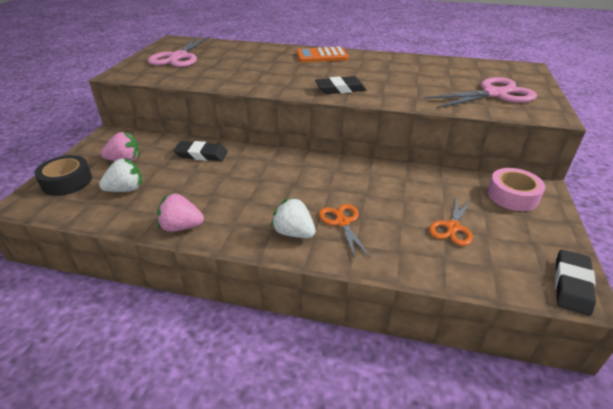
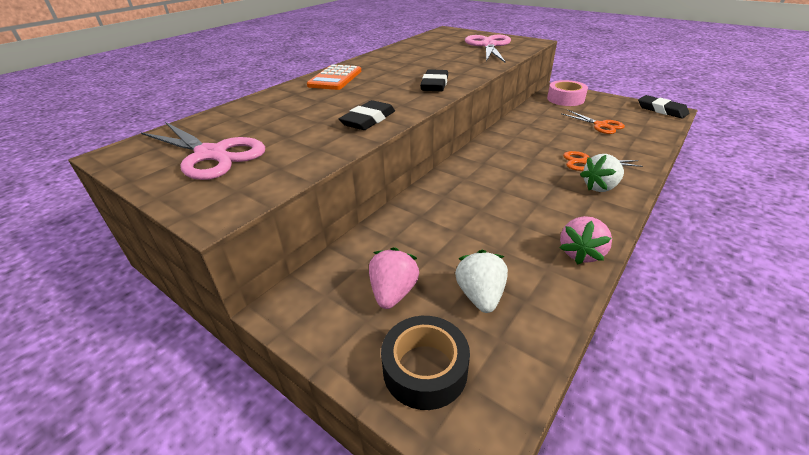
camera: 65 degrees left, 0 degrees up
(201, 154) = (421, 220): black eraser -> black eraser (368, 120)

